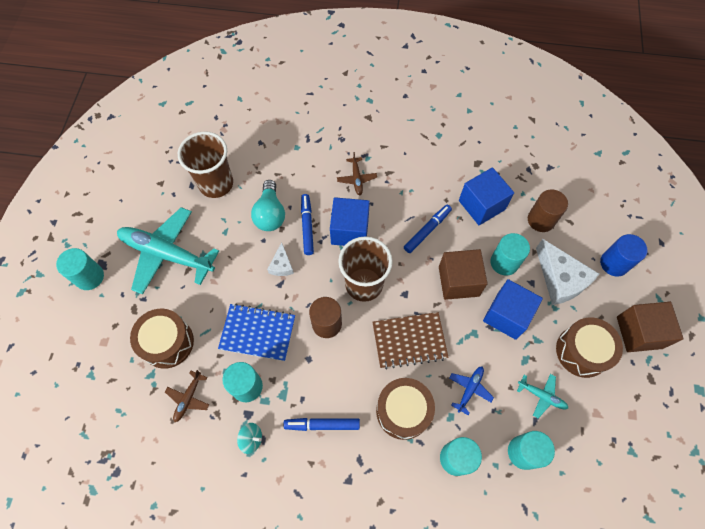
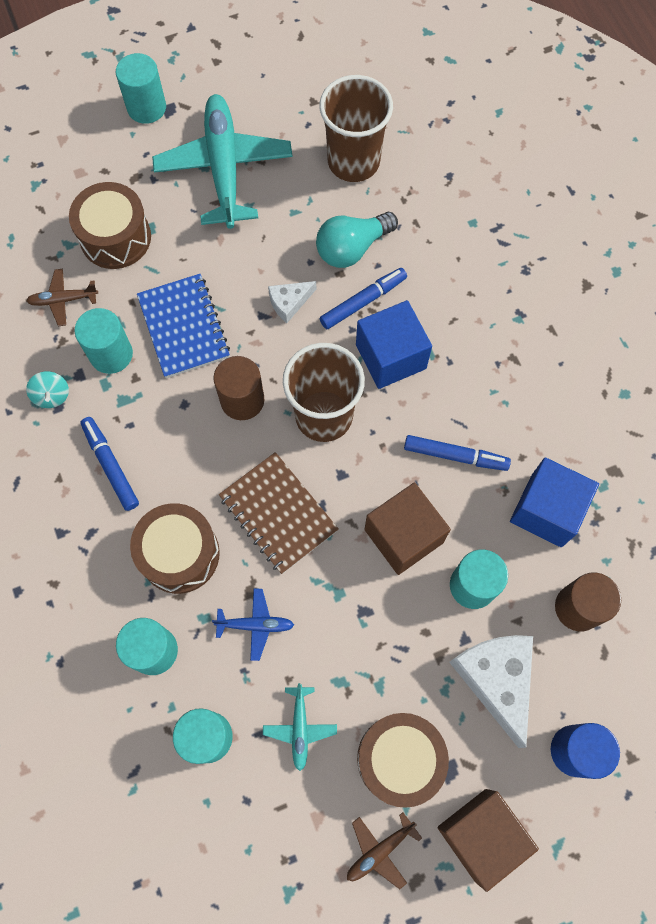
camera: 60 degrees right, 5 degrees up
(356, 178) = (475, 323): brown plane -> brown plane (380, 850)
(507, 315) = (392, 626): blue cube -> none
(560, 279) = (496, 679): white cheese -> white cheese turned 135 degrees clockwise

